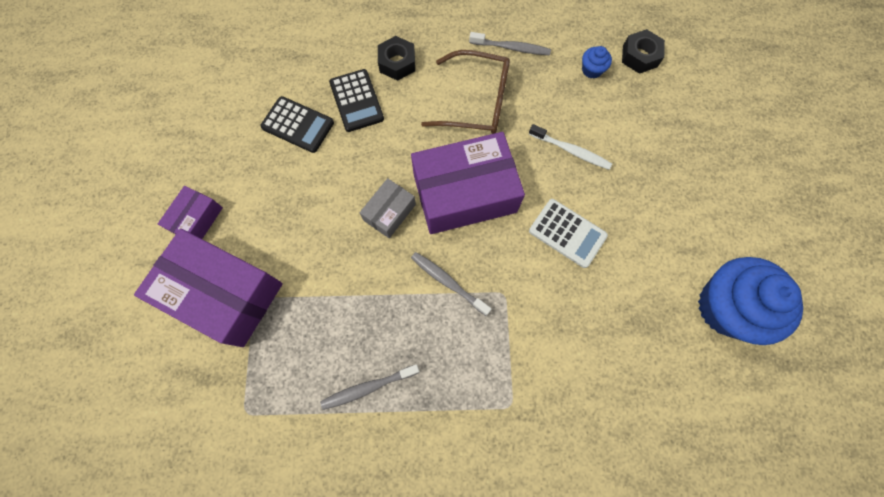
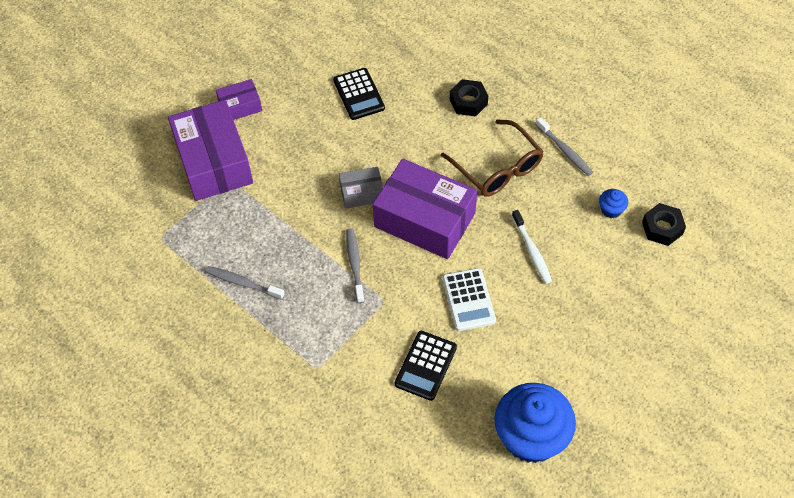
camera: 45 degrees right, 15 degrees down
(356, 101) = (413, 107): black calculator -> black calculator (425, 366)

